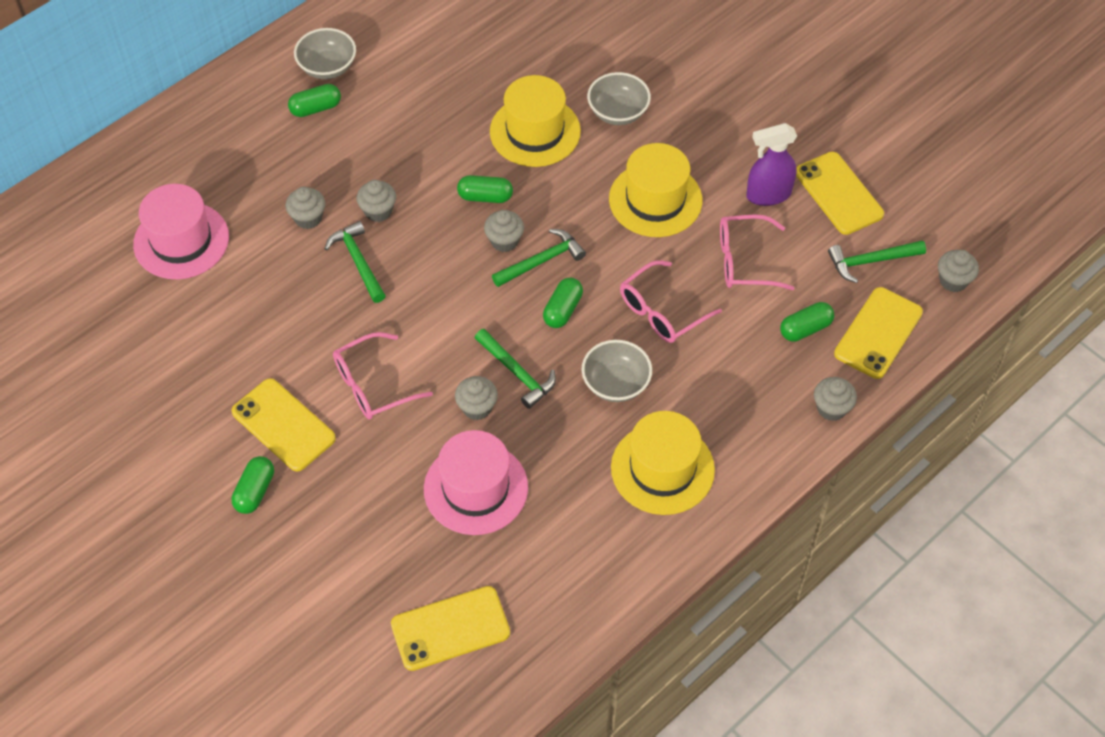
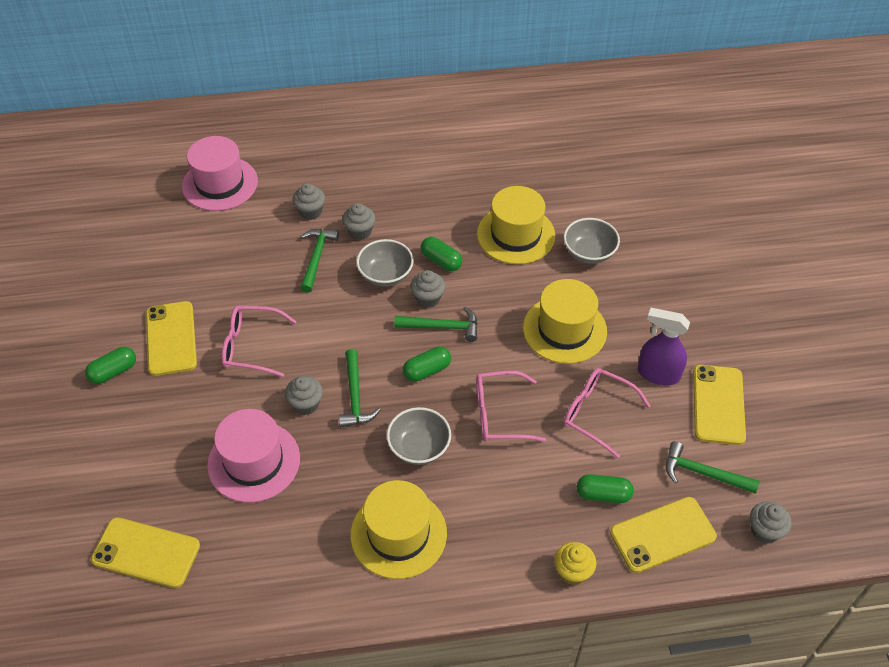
camera: 35 degrees right, 5 degrees down
(315, 108) = (379, 144): green capsule -> none
(327, 67) = (410, 122): grey bowl -> grey bowl (386, 275)
(831, 408) = (572, 571): grey cupcake -> yellow cupcake

